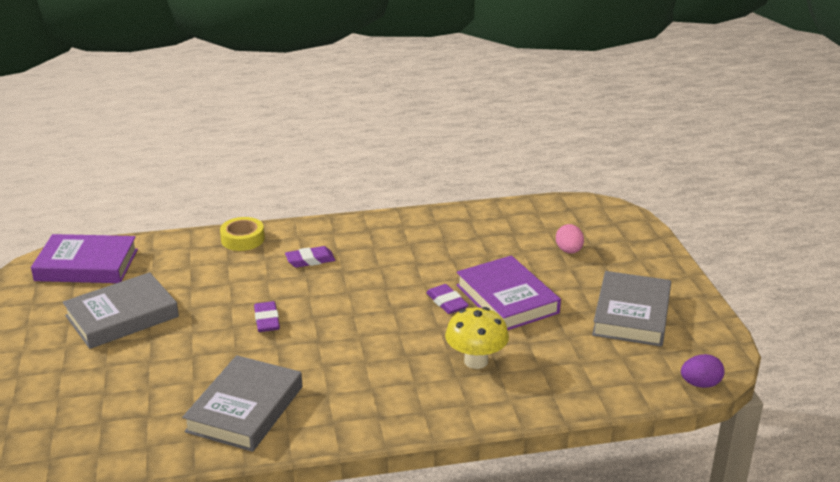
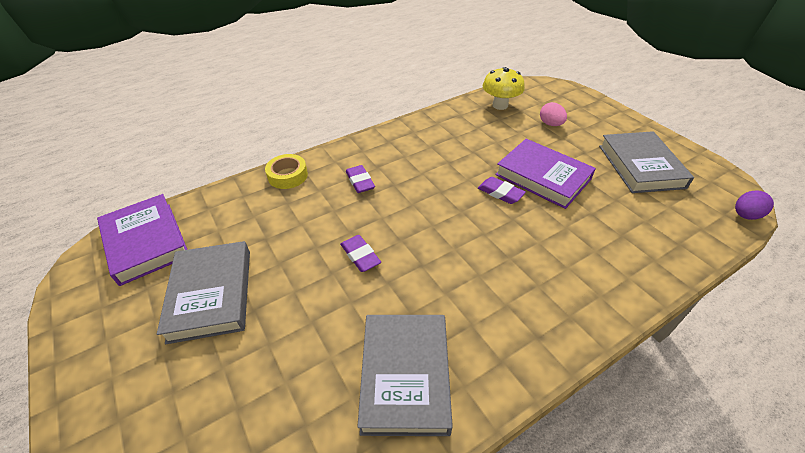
camera: 20 degrees left, 15 degrees up
(86, 265) = (146, 242): purple book -> purple book turned 75 degrees clockwise
(122, 316) = (211, 294): grey book -> grey book turned 45 degrees counterclockwise
(310, 260) = (360, 181): purple eraser -> purple eraser turned 75 degrees counterclockwise
(476, 361) = (569, 245): yellow mushroom -> yellow mushroom (500, 105)

